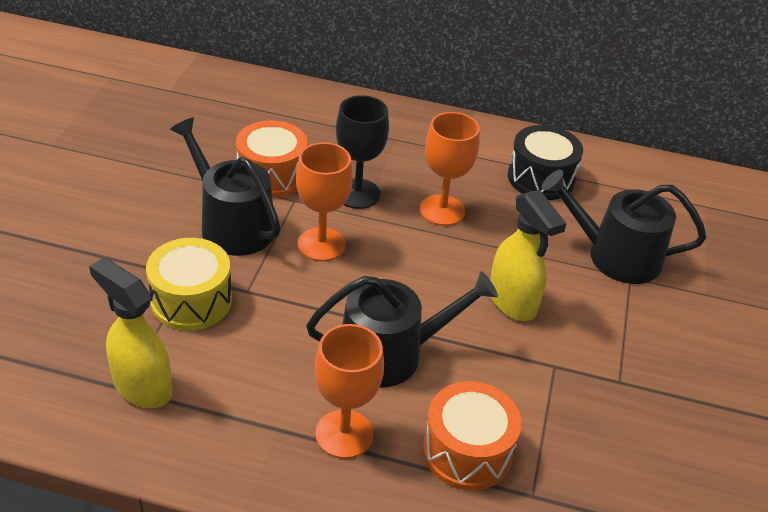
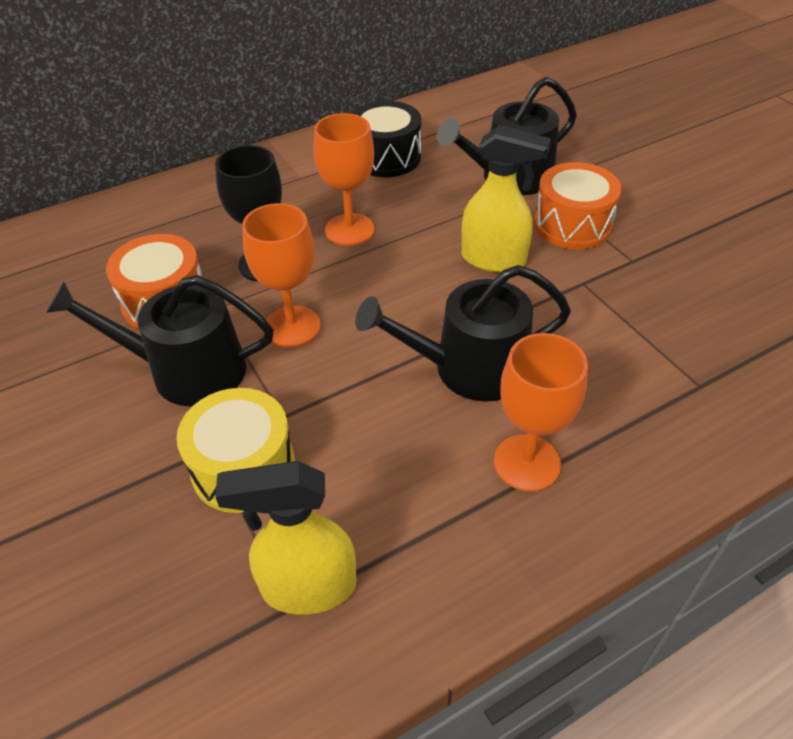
camera: 40 degrees left, 5 degrees up
(391, 353) = (469, 368): black watering can -> black watering can turned 135 degrees counterclockwise
(467, 451) = (621, 394): orange drum -> orange drum (572, 225)

